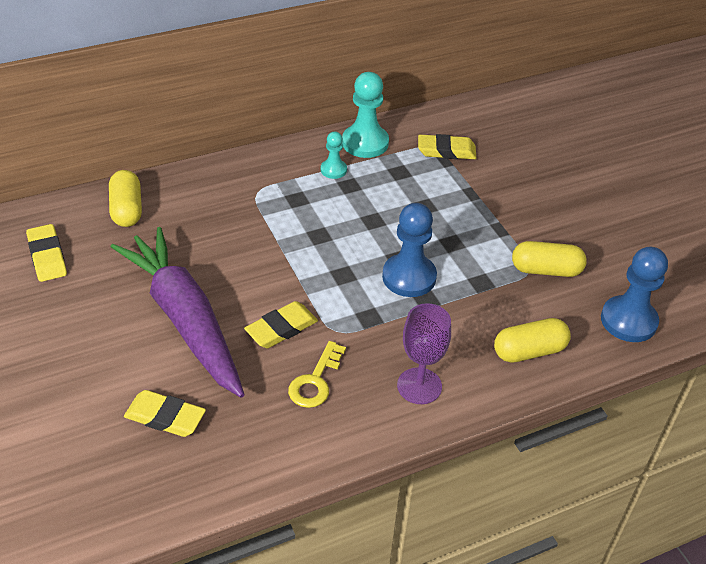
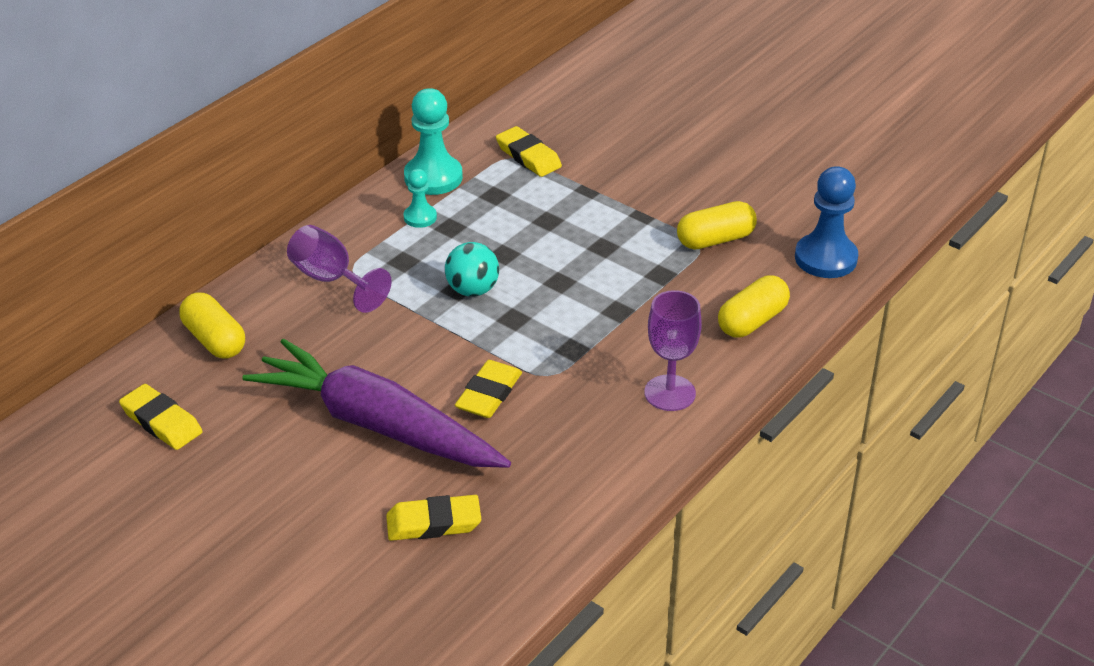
camera: 25 degrees left, 5 degrees down
(237, 194) = (331, 280): none -> purple goblet
(315, 381) = (563, 429): yellow key -> none
(330, 240) = (472, 290): none -> turquoise ball
(409, 277) = (583, 296): blue pawn -> none
(446, 151) = (528, 156): yellow eraser -> yellow eraser turned 75 degrees clockwise

